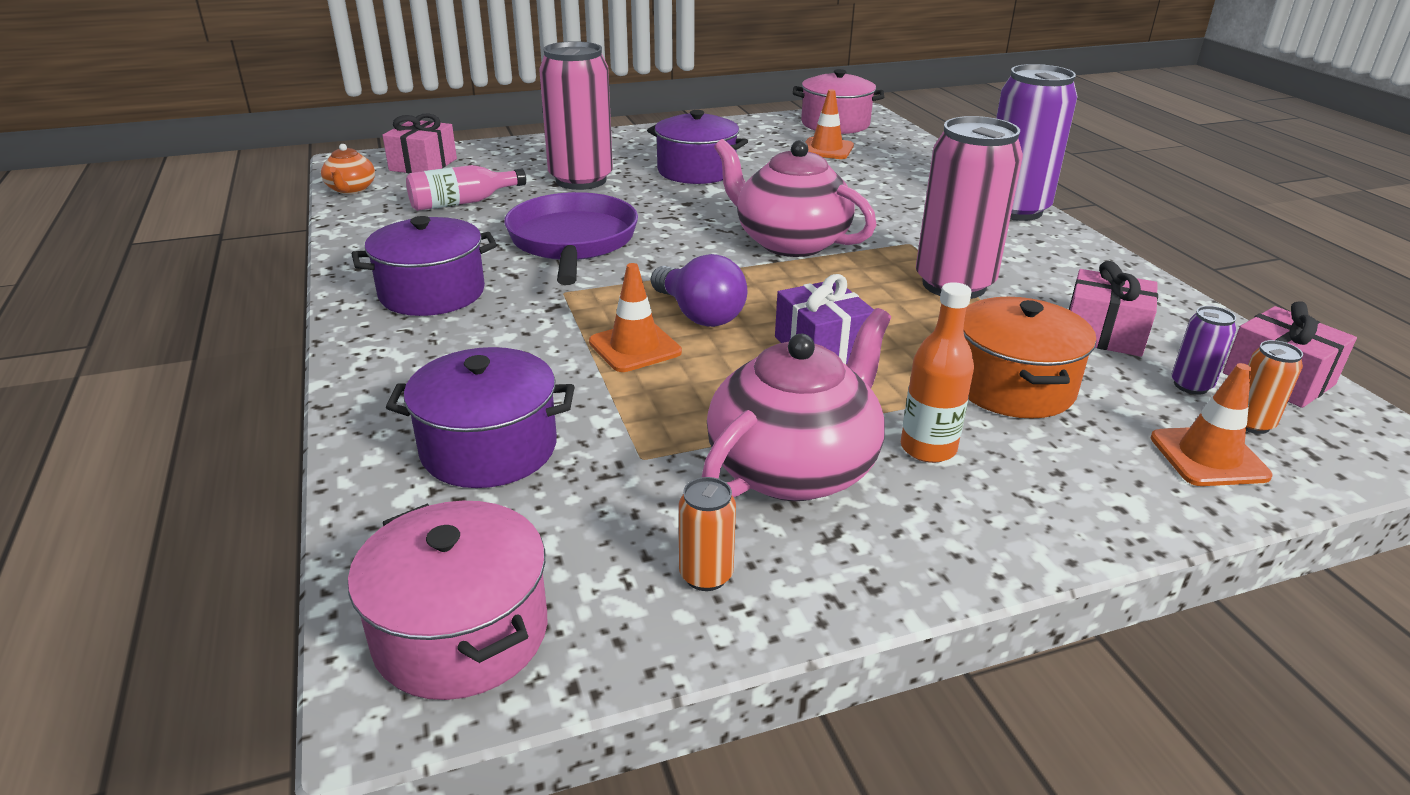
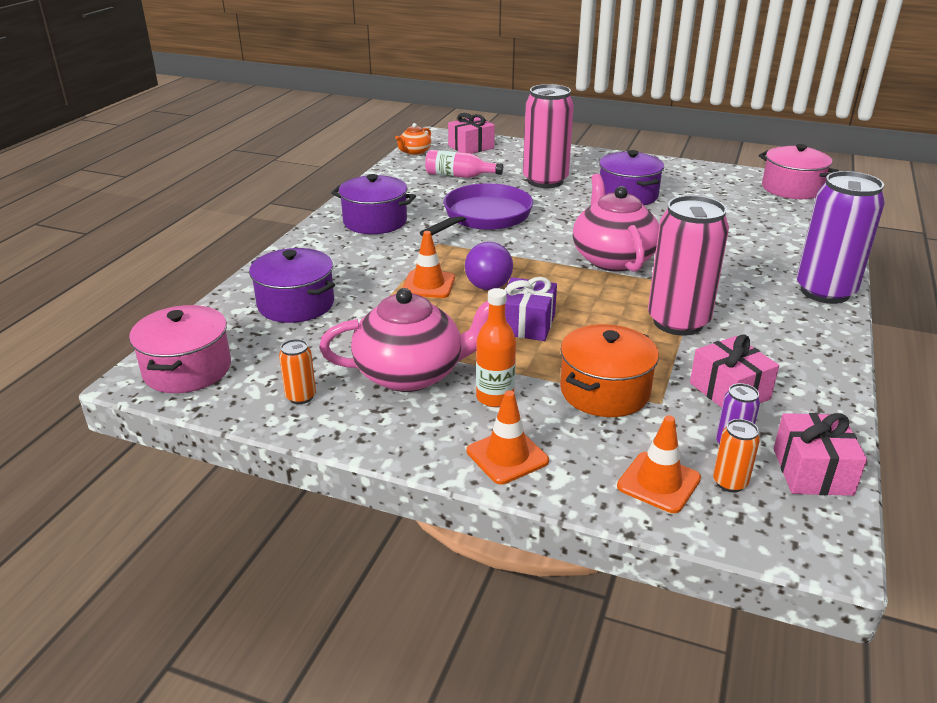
camera: 40 degrees right, 0 degrees up
(826, 149) = (750, 205): orange traffic cone -> orange traffic cone (507, 456)

